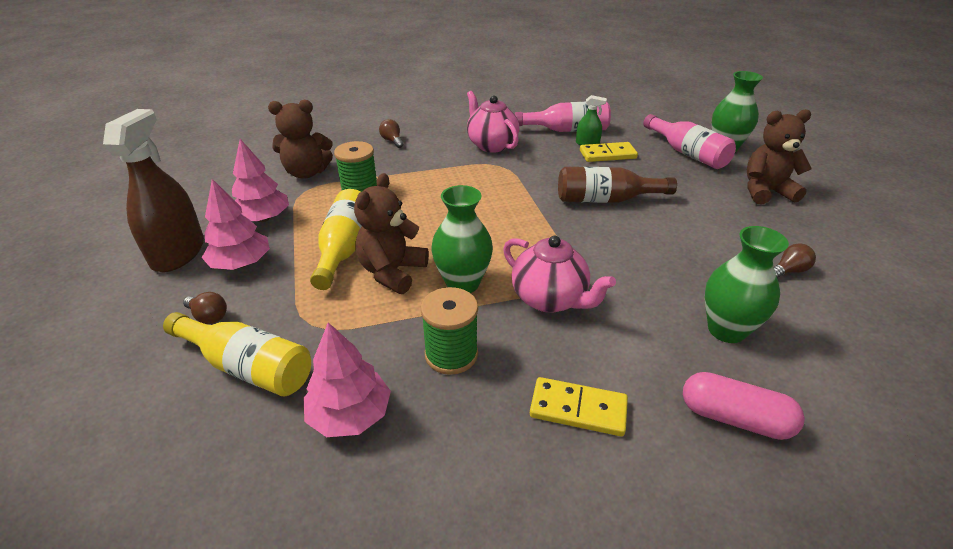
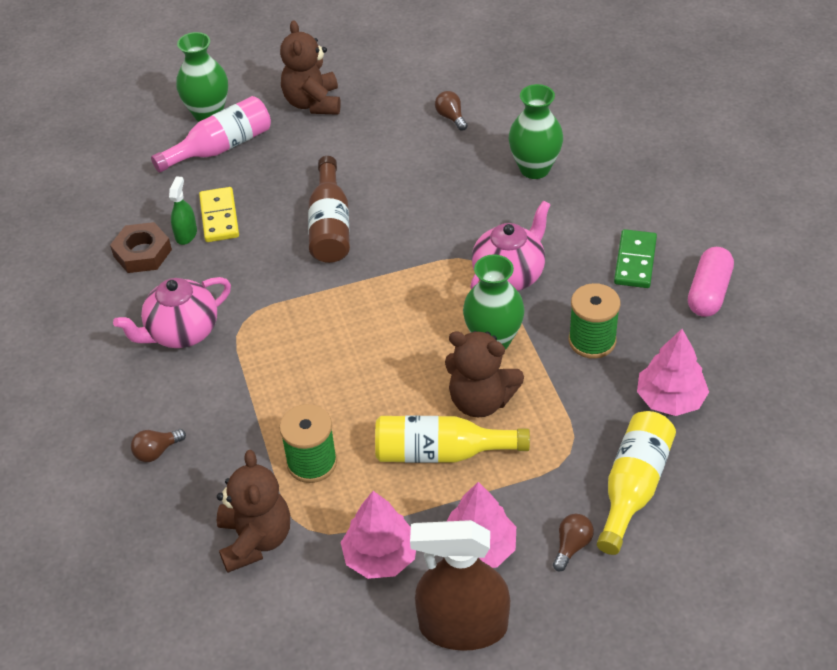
camera: 90 degrees left, 10 degrees up
(567, 130) = (142, 253): pink bottle -> brown nut
(578, 409) = (635, 261): yellow domino -> green domino
(734, 418) = (626, 180): pink capsule -> pink capsule (708, 292)

